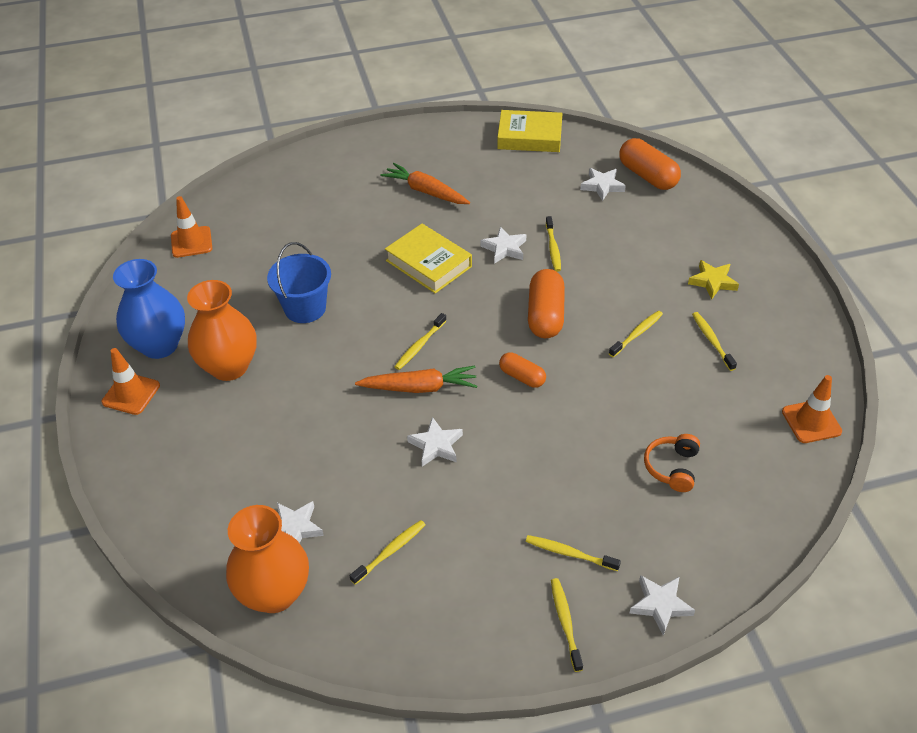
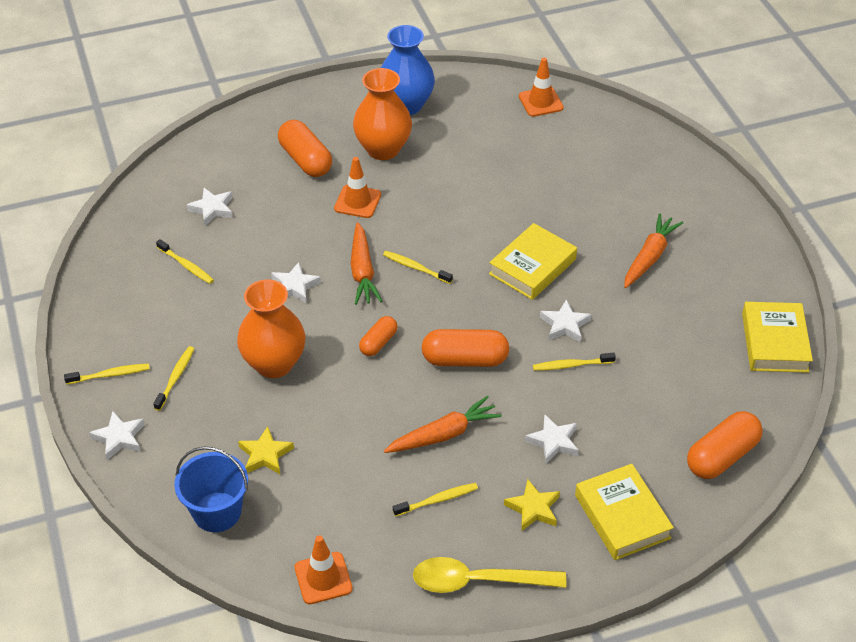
camera: 85 degrees right, 0 degrees up
(131, 394) = (350, 99): orange traffic cone -> orange traffic cone (357, 201)
(228, 436) = (305, 160): none -> orange capsule
(274, 593) = (154, 205): orange vase -> orange vase (274, 364)
(305, 308) = (459, 186): blue bucket -> blue bucket (217, 512)
(602, 186) = (691, 411): white star -> white star (553, 442)
(637, 334) = (443, 434): yellow toothbrush -> orange carrot
(672, 467) = (265, 455): orange headphones -> yellow star
(713, 233) = (622, 516): none -> yellow book
(792, 319) = (478, 581): none -> yellow spoon

